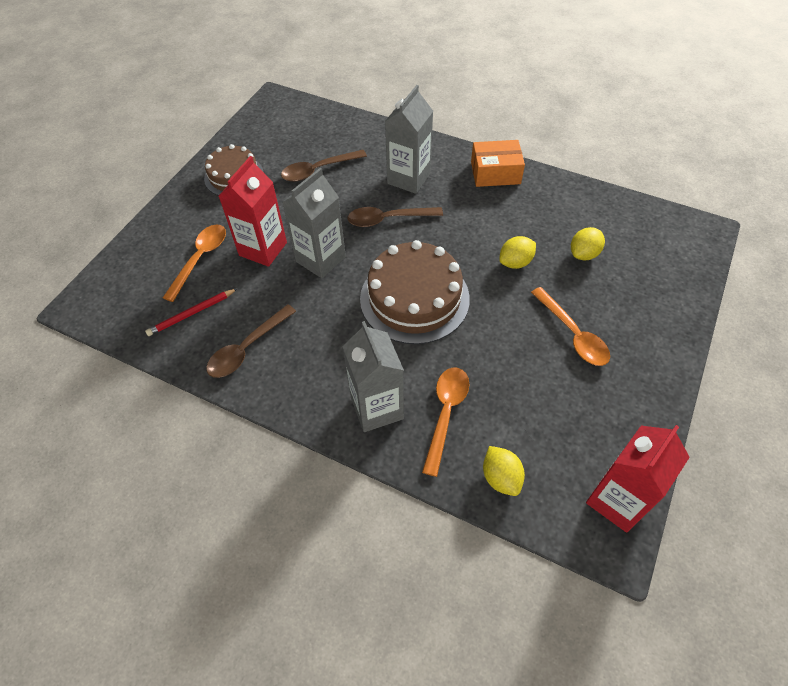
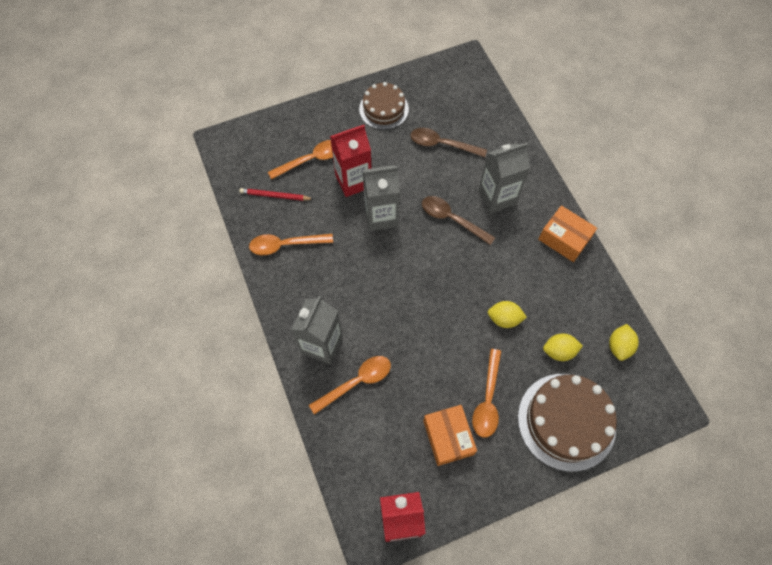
camera: 40 degrees right, 10 degrees up
(247, 348) = (285, 245): brown spoon -> orange spoon
(414, 298) = (412, 291): brown cake -> brown cake (566, 421)
(501, 477) = (349, 447): yellow lemon -> yellow lemon (619, 346)
(576, 391) = (448, 437): none -> orange box

